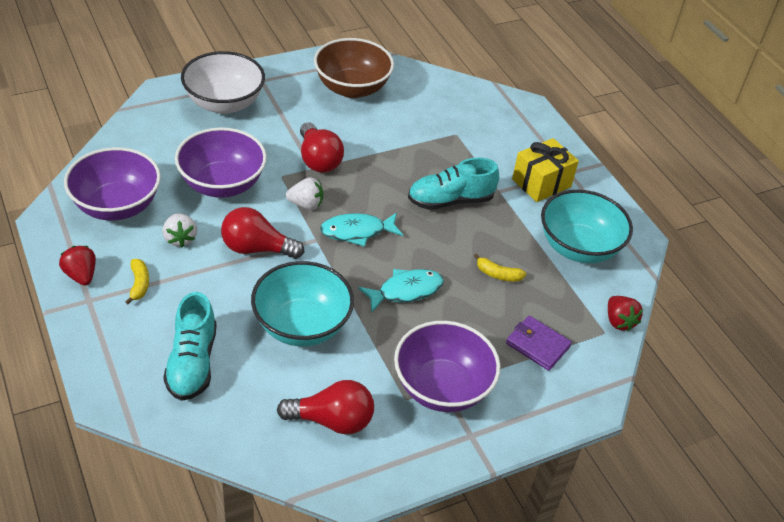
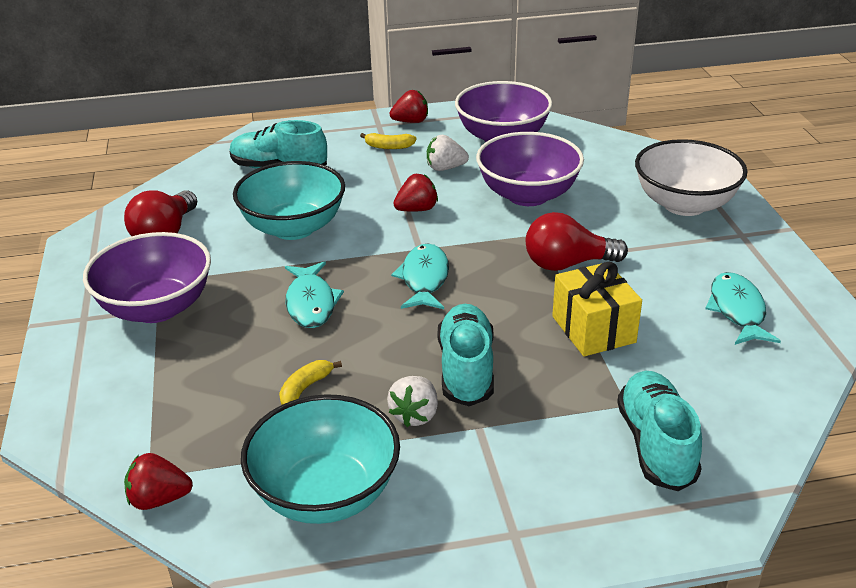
camera: 110 degrees right, 10 degrees down
(256, 248) = (417, 209): red light bulb -> red strawberry
(306, 204) = (482, 247): white strawberry -> white strawberry (415, 415)
(352, 88) = (737, 310): brown bowl -> turquoise fish
(484, 124) = (656, 444): none -> turquoise shoe
(537, 345) = (168, 399): purple wallet -> none
(541, 183) = (490, 485): yellow gift -> yellow gift (593, 329)

